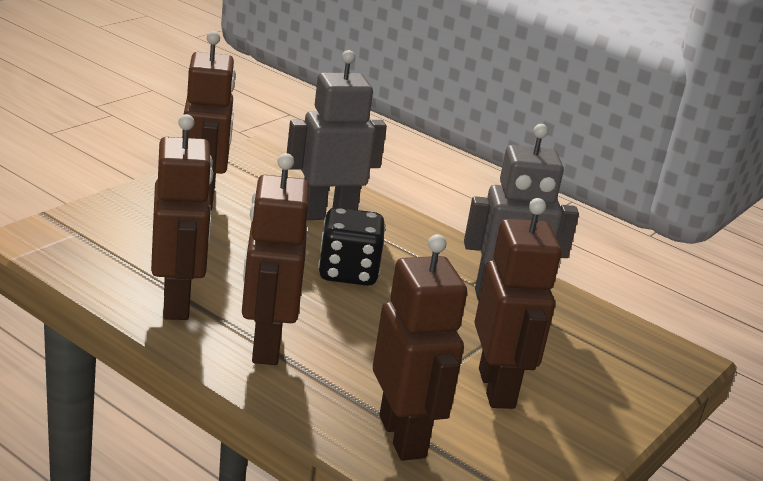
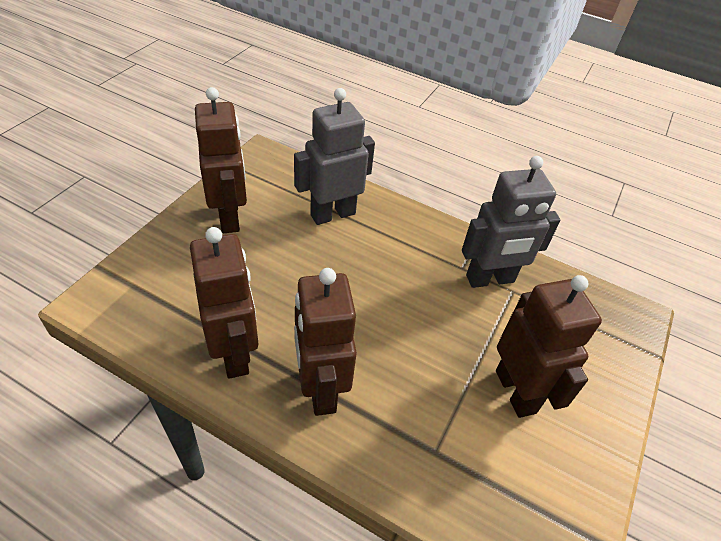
camera: 10 degrees left, 20 degrees up
(348, 272) = (364, 279): black dice -> none
(403, 437) = (460, 476): brown robot -> none

